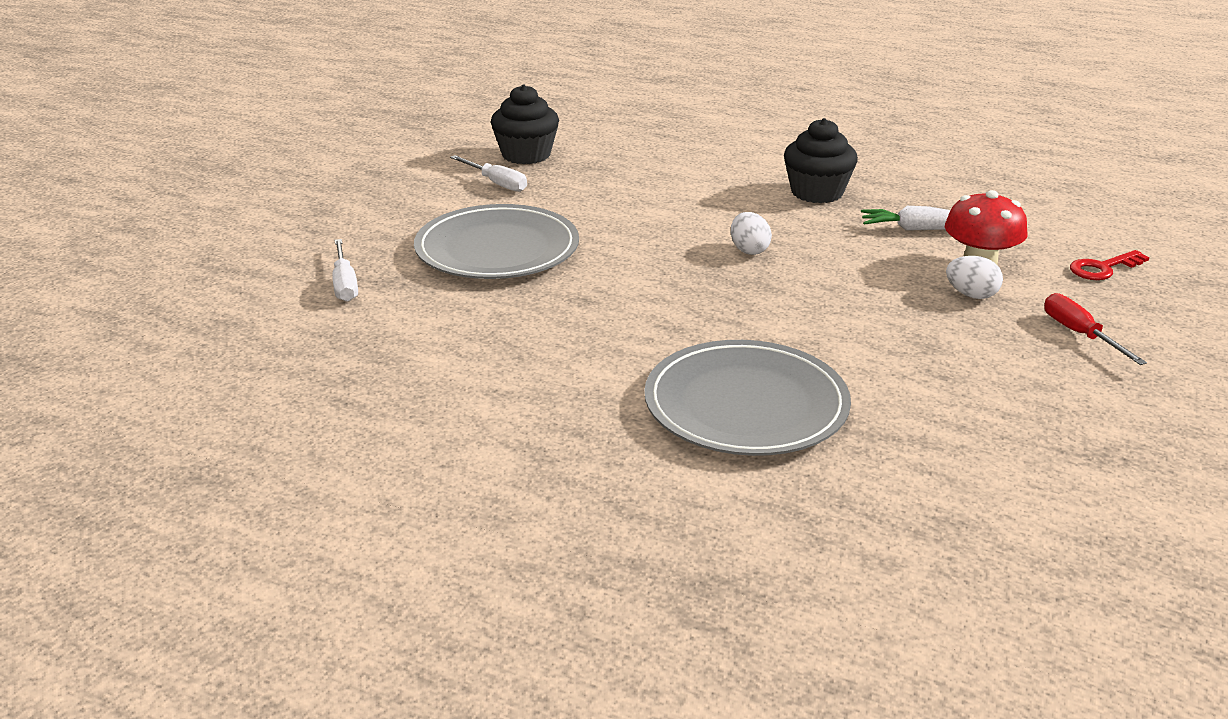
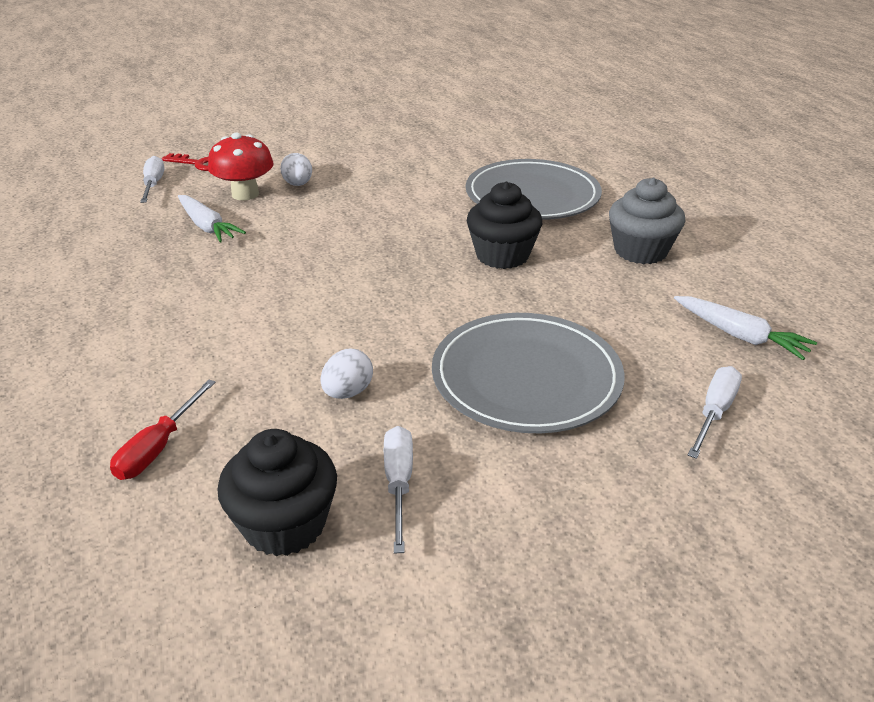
camera: 135 degrees left, 5 degrees up
(363, 346) = (740, 336): none -> white carrot
(536, 390) = (640, 251): none -> grey cupcake
(749, 250) = (342, 270): white egg -> white egg (348, 392)
(817, 192) = (178, 289): black cupcake -> black cupcake (502, 255)
(1064, 235) = (153, 184): none -> white screwdriver
(1080, 334) = (305, 151): red screwdriver -> red screwdriver (158, 447)

